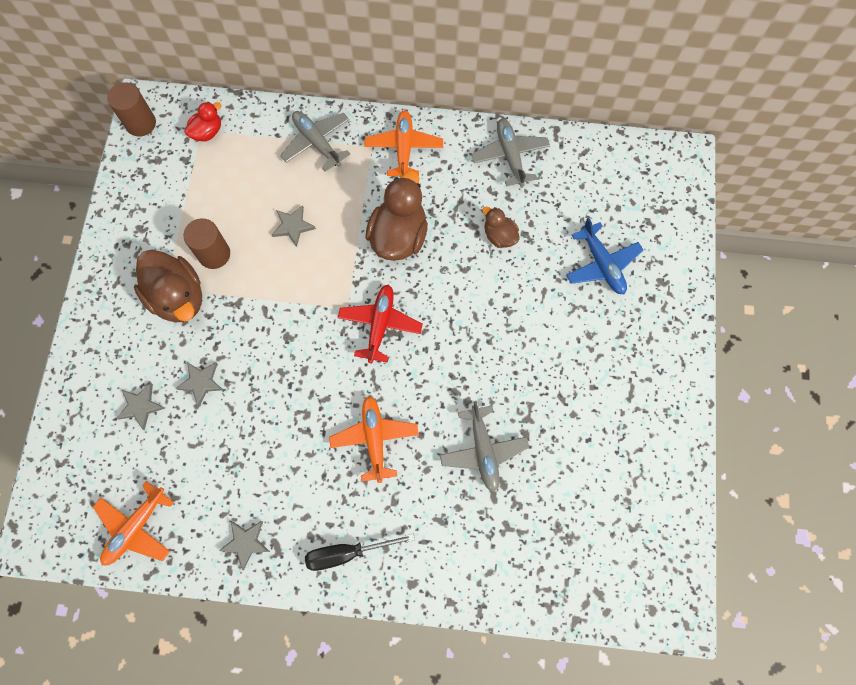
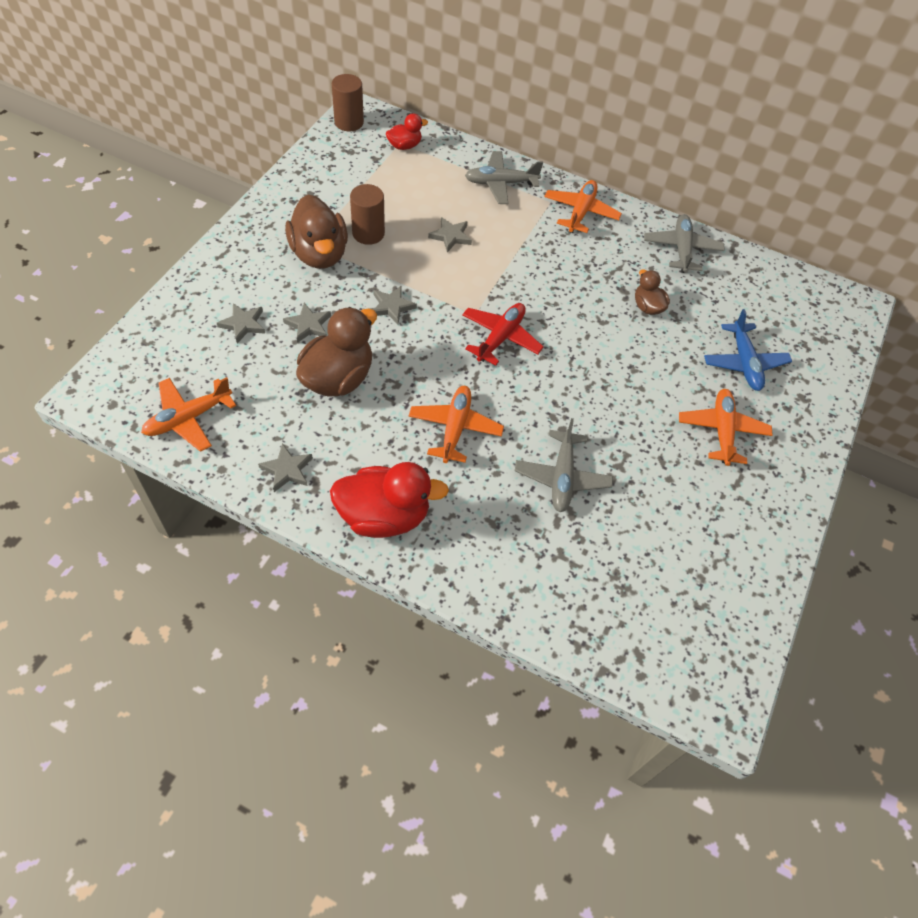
camera: 15 degrees right, 15 degrees down
(269, 330) = (392, 306): none -> grey star
(317, 143) = (500, 183): grey plane -> grey plane turned 75 degrees counterclockwise
(347, 553) = (384, 516): black screwdriver -> red duck
(399, 236) = (548, 275): brown duck -> brown duck (338, 378)
(603, 346) = (722, 431): none -> orange plane

